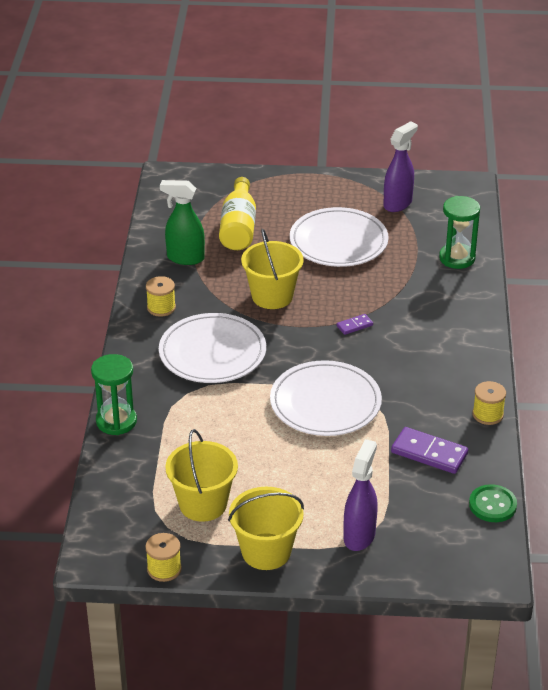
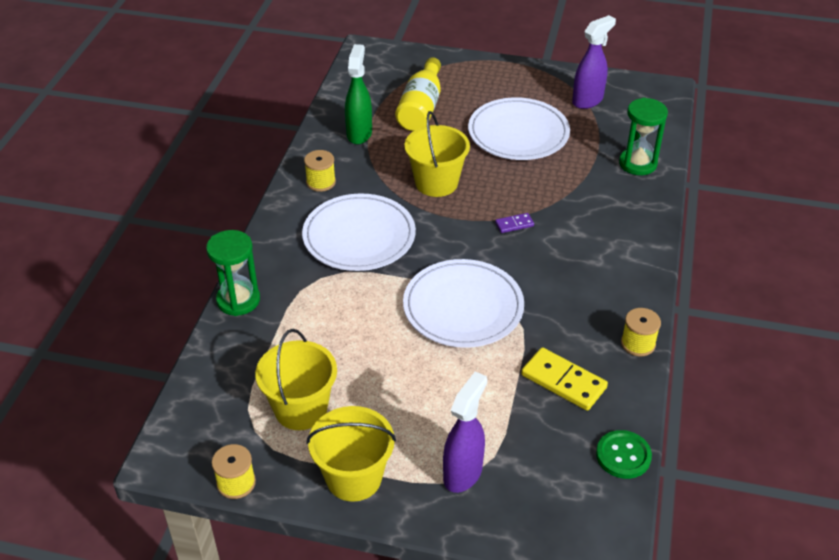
camera: 10 degrees right, 5 degrees up
(185, 258) = (359, 133): green spray bottle -> green spray bottle turned 75 degrees clockwise
(429, 453) = (563, 381): purple domino -> yellow domino

